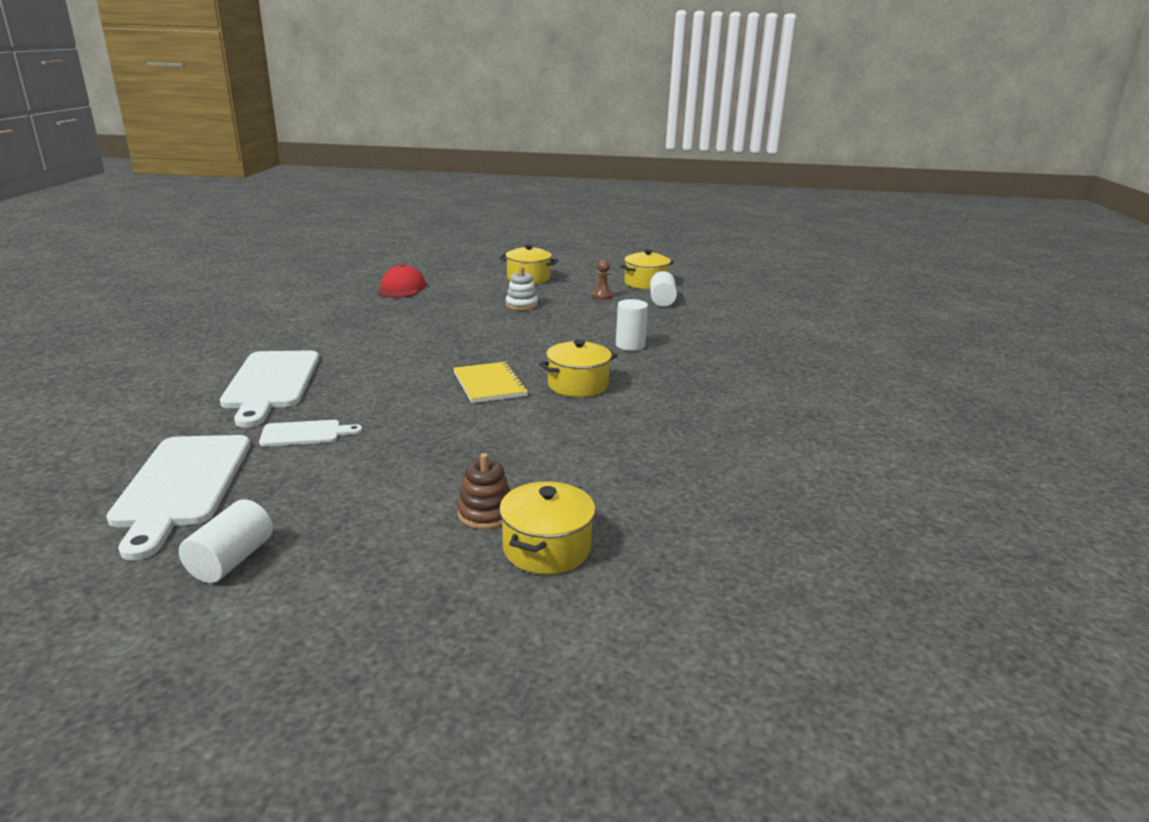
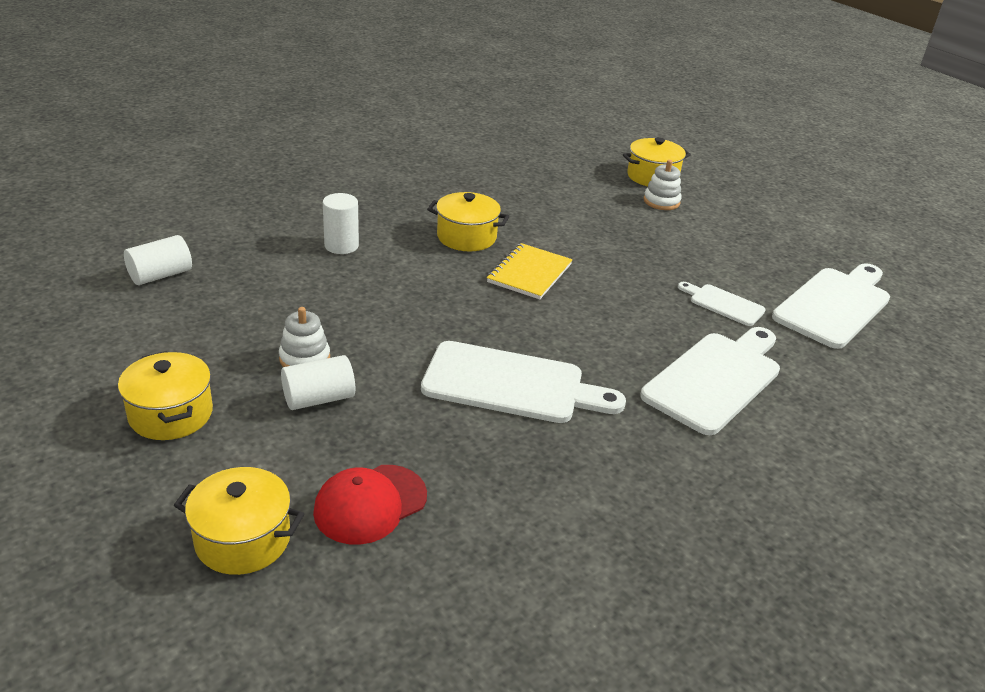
camera: 135 degrees left, 10 degrees up
(231, 560) = (817, 245): white cylinder -> white cylinder (319, 398)
(402, 334) = (511, 385): none -> white cutting board
(485, 513) = (661, 201): brown stacking toy -> white stacking toy
(602, 296) = (191, 319): brown pawn -> none
(645, 283) = (88, 310): yellow pot -> yellow pot (243, 539)

